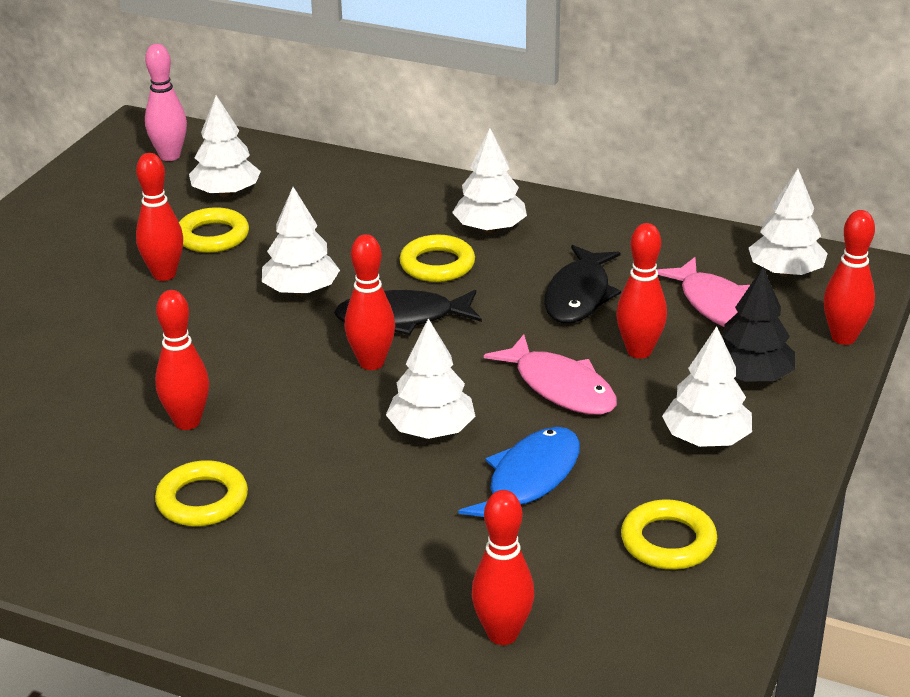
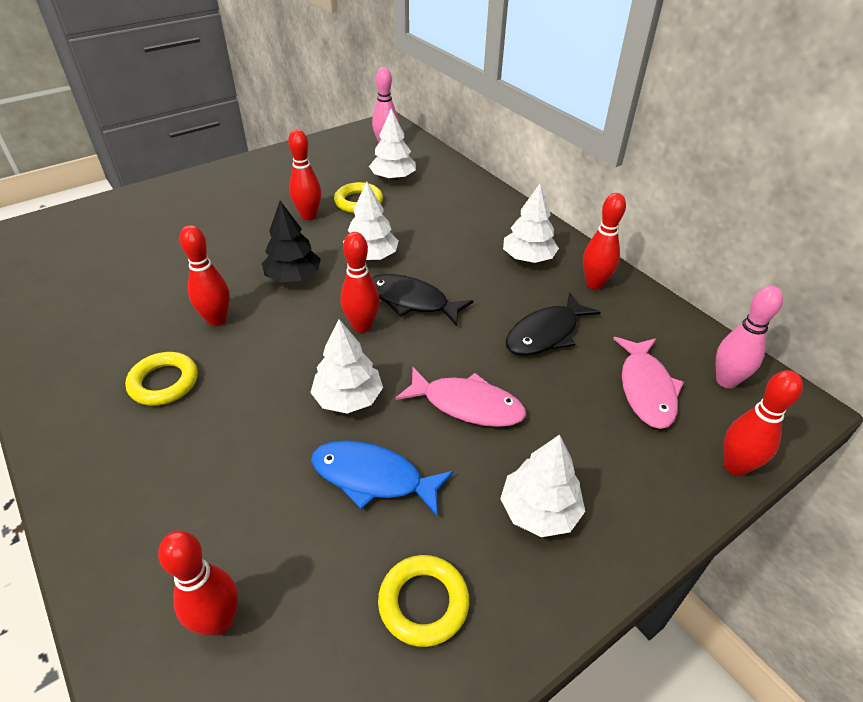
camera: 30 degrees right, 10 degrees up
(437, 265) = (470, 271): yellow ring -> none
(529, 480) = (373, 477): blue fish -> blue fish turned 135 degrees counterclockwise
(560, 387) = (467, 405): pink fish -> pink fish turned 60 degrees counterclockwise
(639, 351) = (551, 400): red bowling pin -> red bowling pin (594, 284)
(751, 376) = (624, 466): black tree -> black tree (293, 277)
(785, 272) = (726, 381): white tree -> pink bowling pin

